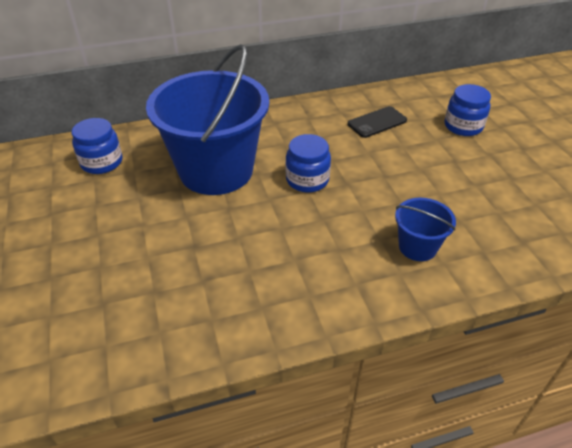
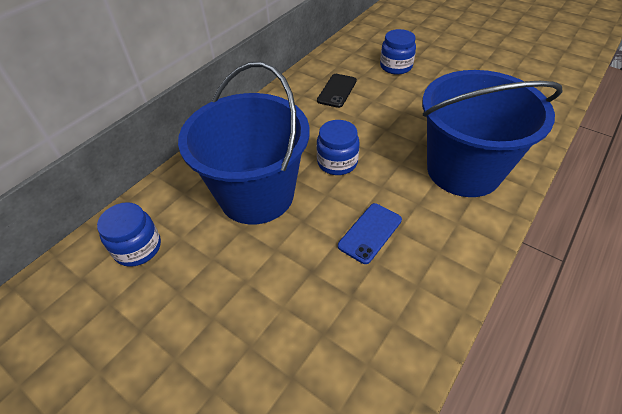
camera: 35 degrees left, 5 degrees up
(270, 247) = (370, 233): none -> blue phone
(417, 247) = (463, 170): blue bucket -> blue bucket, size x2.25

